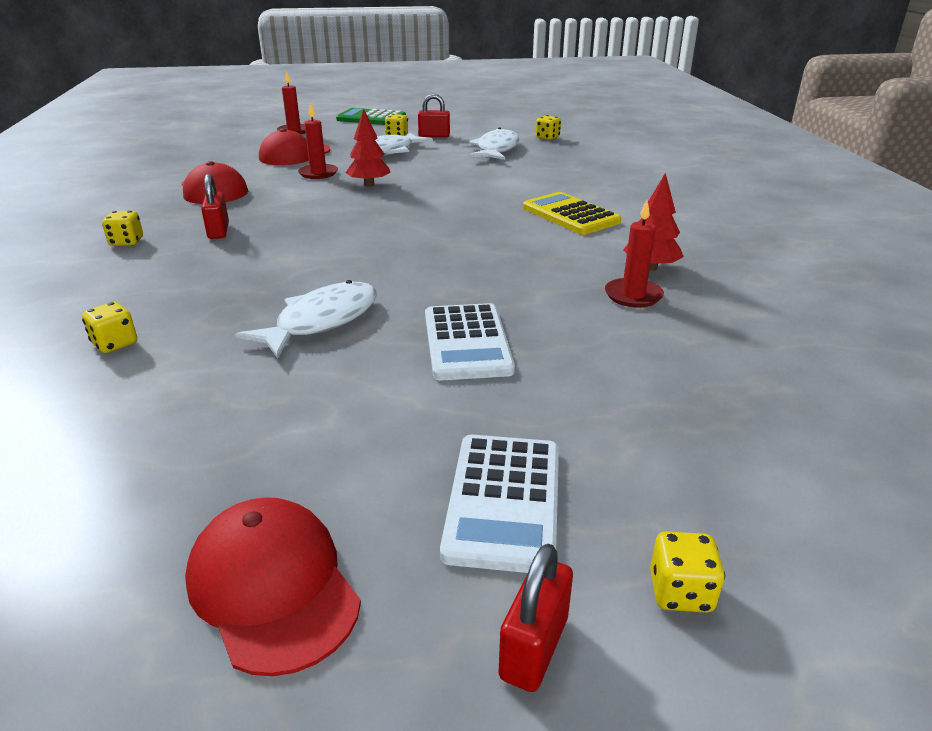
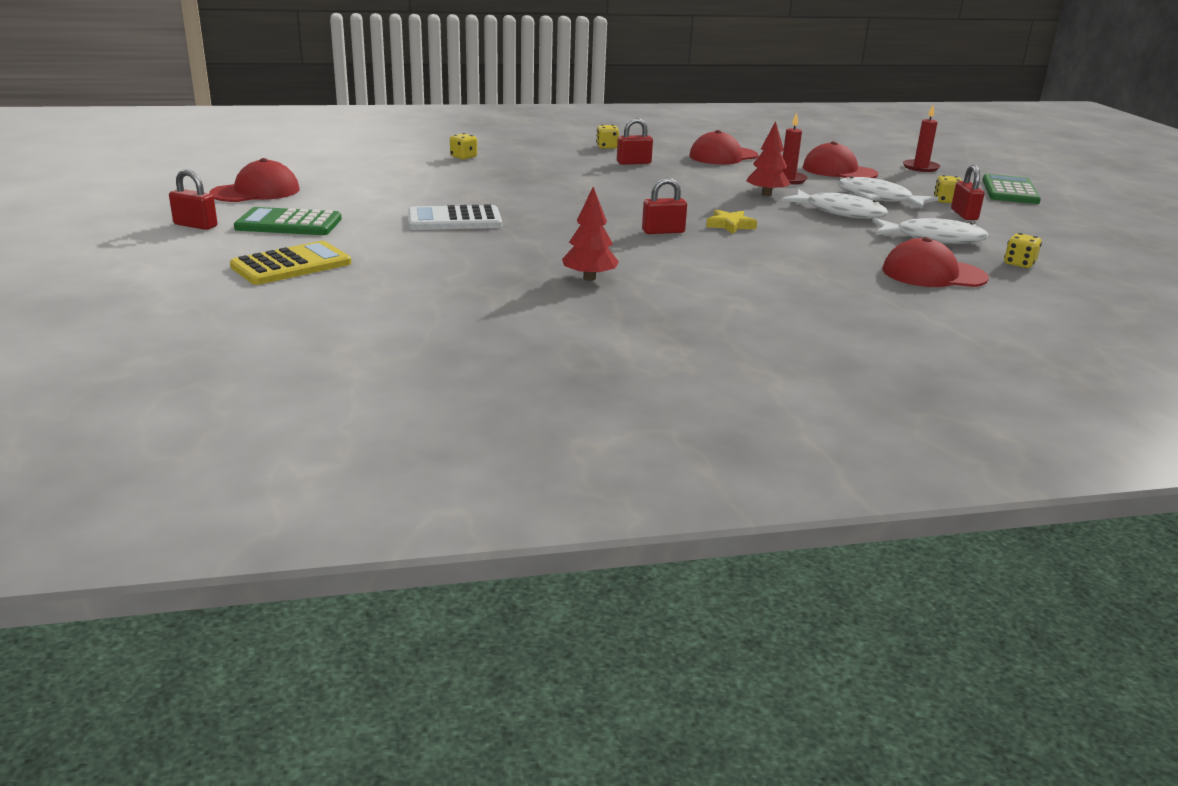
camera: 85 degrees right, 5 degrees down
(321, 321) = (487, 190): white fish -> white fish (839, 212)
(471, 204) = (730, 225): none -> yellow star
(495, 231) = (663, 231): none -> red padlock
(504, 501) = (289, 224): white calculator -> green calculator
(570, 215) = (718, 258): yellow calculator -> yellow calculator (291, 265)
(579, 158) = (933, 274): none -> red cap
(633, 295) = (529, 267): red candle -> none
(680, 592) = (206, 249): yellow dice -> none

